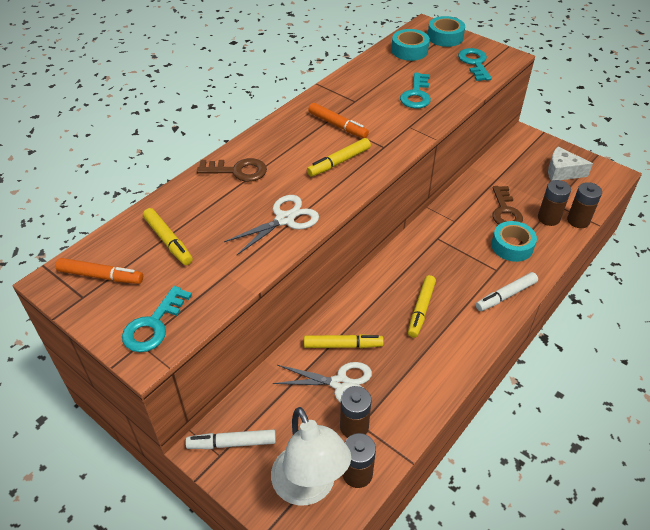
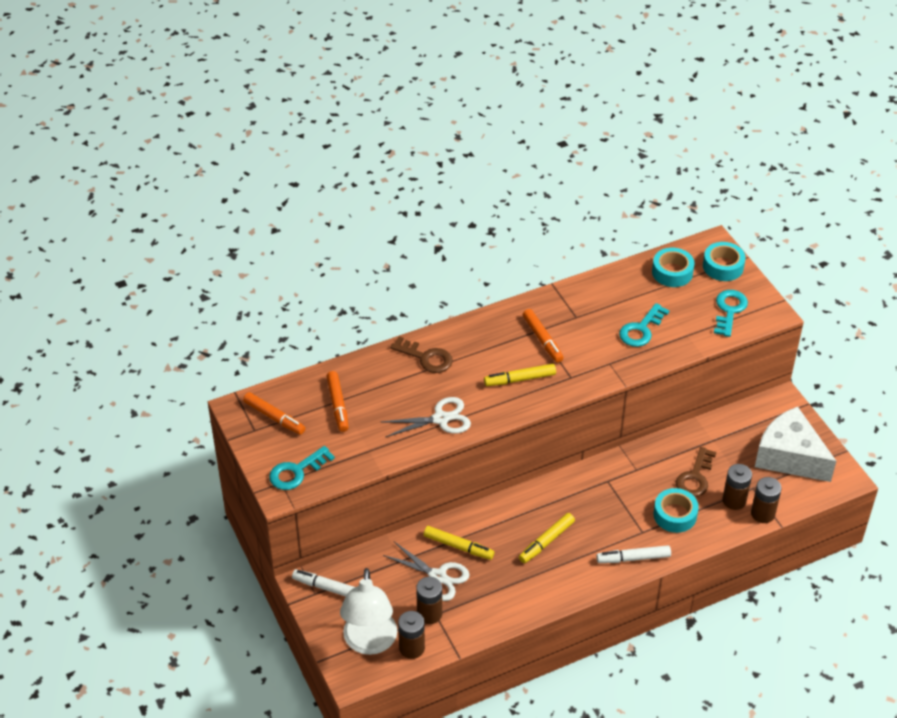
camera: 25 degrees right, 0 degrees up
(168, 241) = (338, 405): yellow marker -> orange marker
(562, 172) = (789, 456): white cheese -> white cheese, size x1.71

